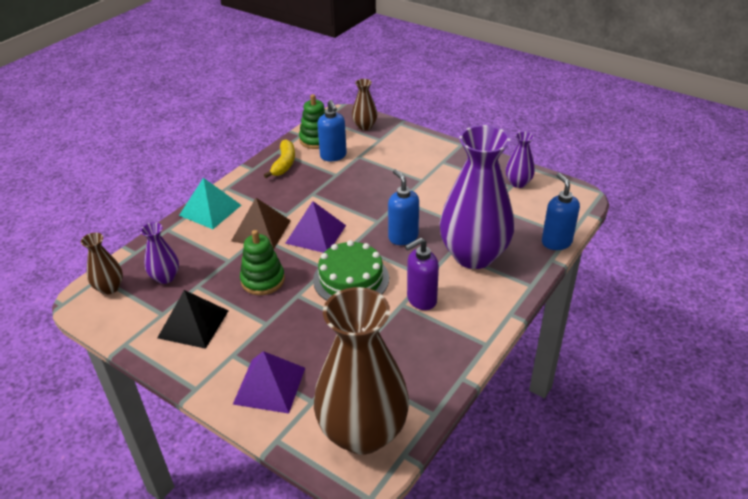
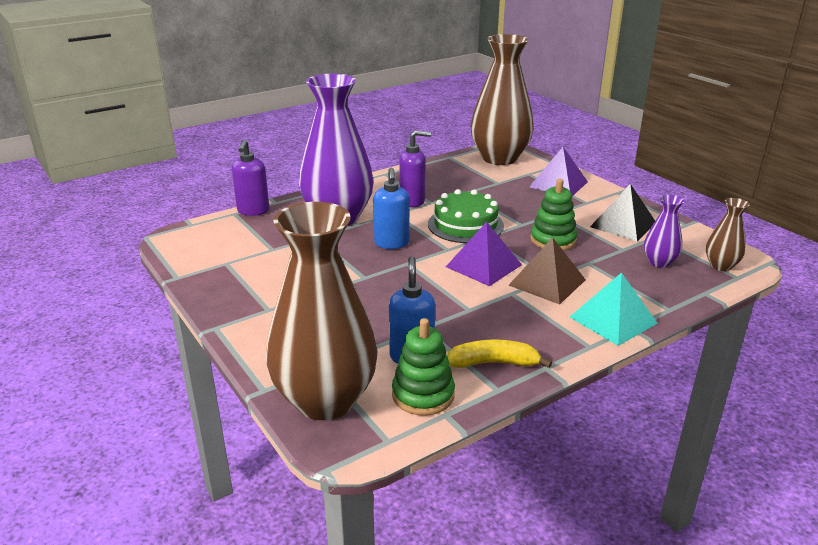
camera: 160 degrees left, 10 degrees down
(284, 164) = (493, 363): yellow banana -> yellow banana turned 60 degrees clockwise
(365, 126) = (325, 400): brown vase -> brown vase, size x2.23
(518, 183) = (213, 264): purple vase -> none
(556, 242) = (253, 211): blue soap dispenser -> purple soap dispenser

